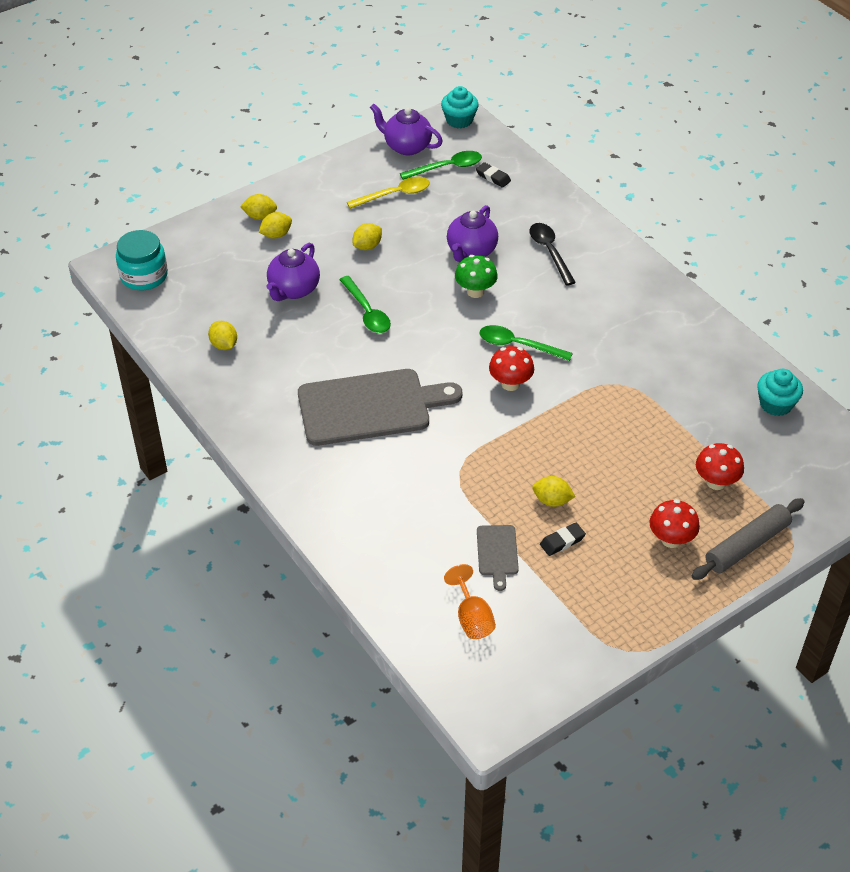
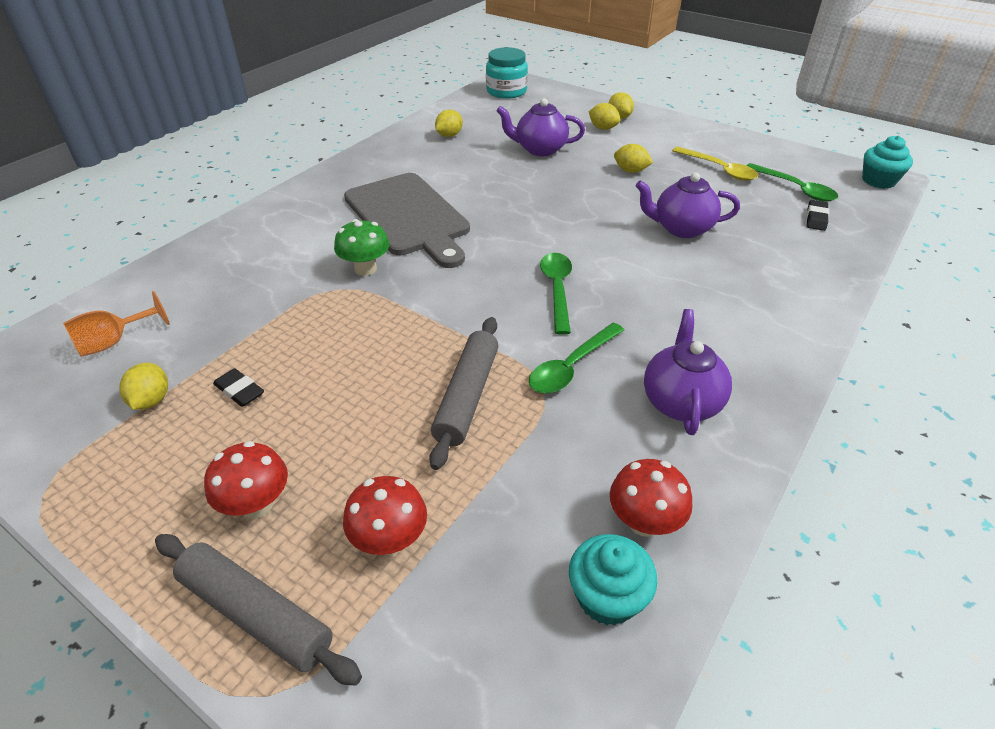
camera: 70 degrees right, 5 degrees down
(367, 312) = (538, 189): green spoon -> green spoon (571, 367)
(406, 146) = (797, 161): purple teapot -> purple teapot (681, 401)
(475, 291) = (621, 244): green mushroom -> green mushroom (365, 268)
(497, 553) = (215, 341): grey cutting board -> none
(510, 384) = (490, 297): red mushroom -> red mushroom (644, 522)
(549, 252) = (736, 282): black spoon -> none
(552, 501) = (308, 368): yellow lemon -> yellow lemon (151, 400)
(613, 422) = (467, 396): none -> grey rolling pin

